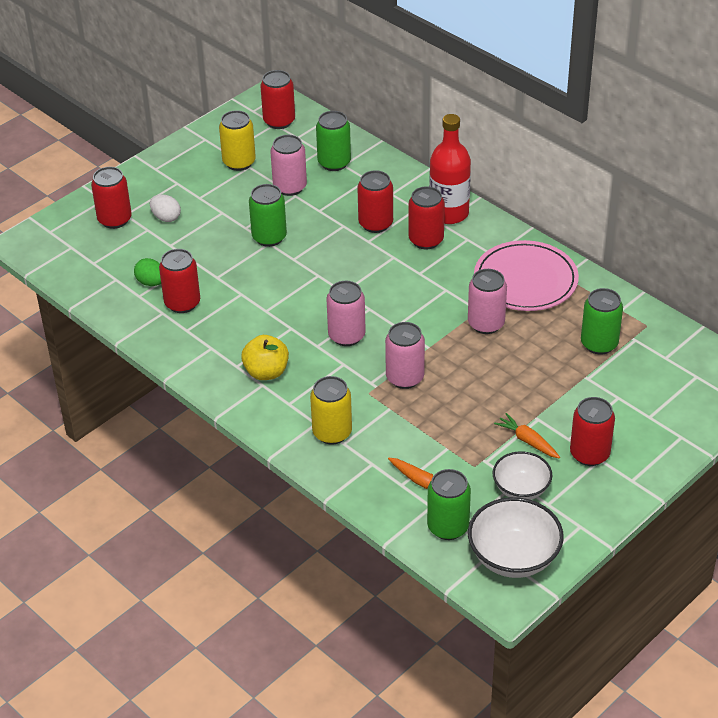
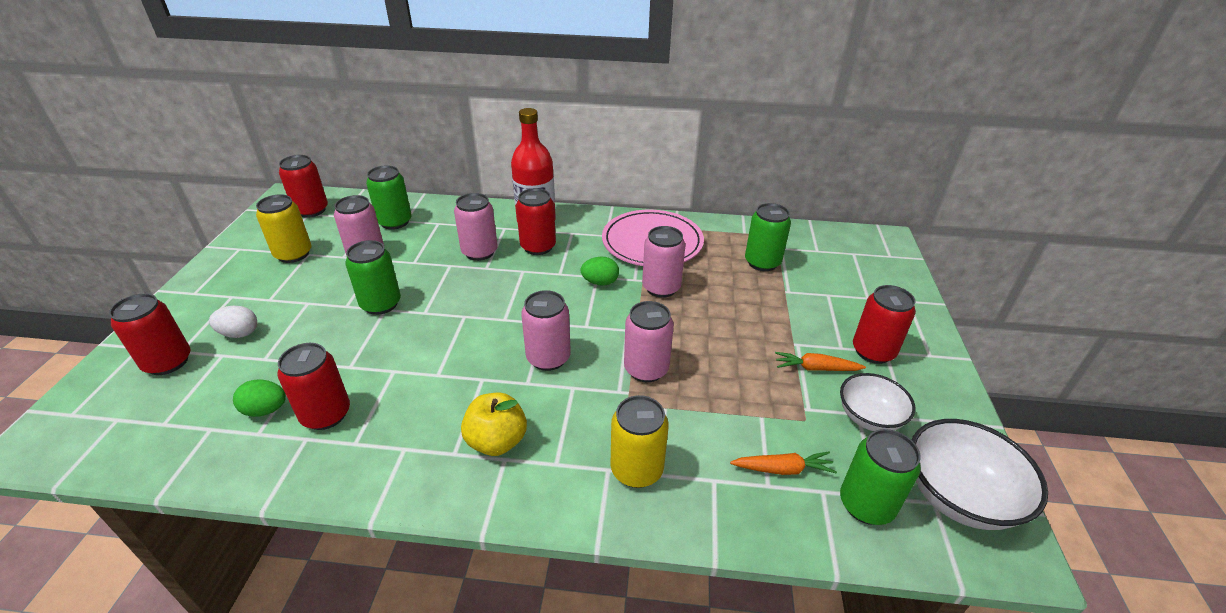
camera: 40 degrees left, 5 degrees down
(375, 224) = (479, 252): red can -> pink can
(443, 296) = (600, 282): none -> green egg

